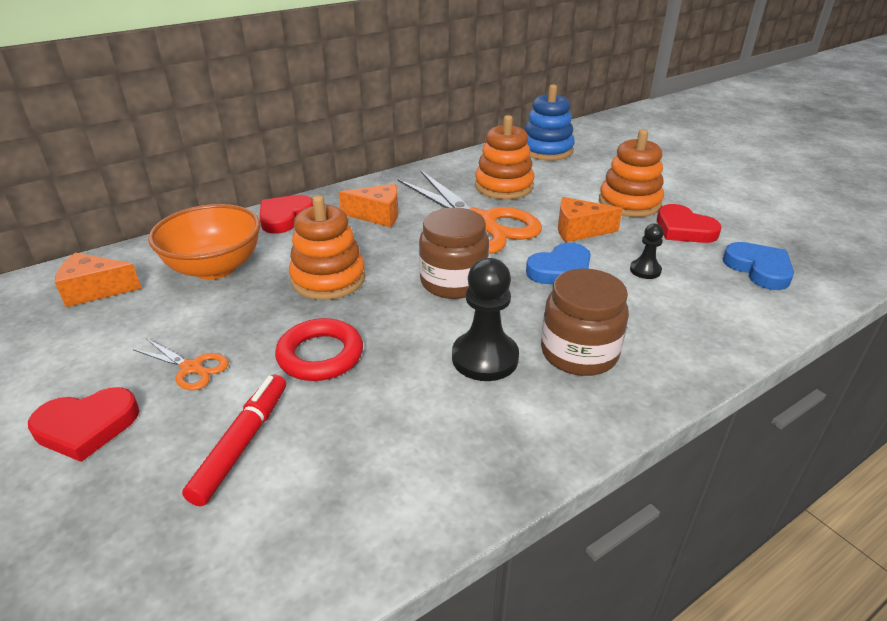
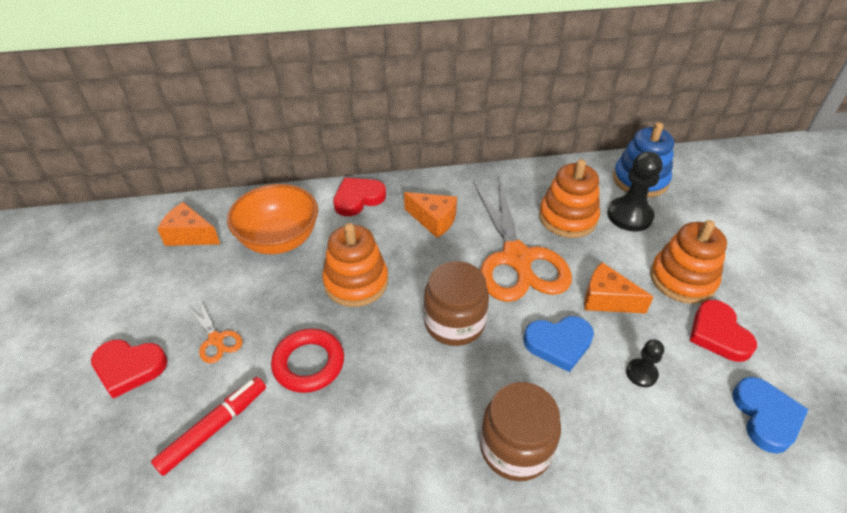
camera: 25 degrees right, 10 degrees up
(485, 358) = (432, 420): black pawn -> black pawn (629, 216)

